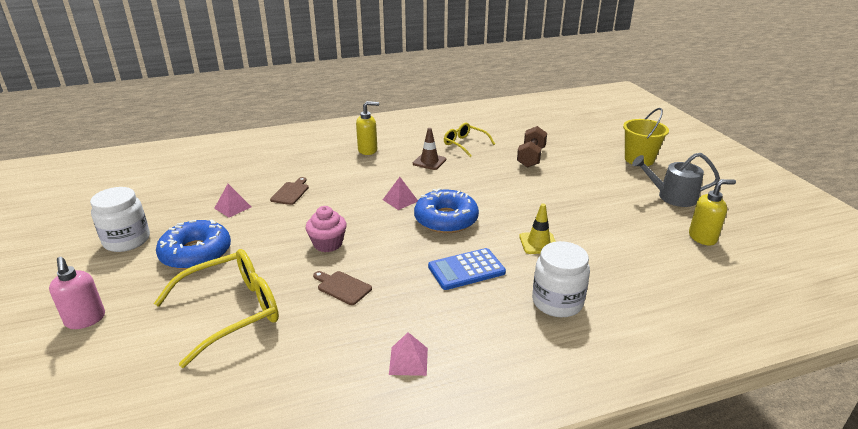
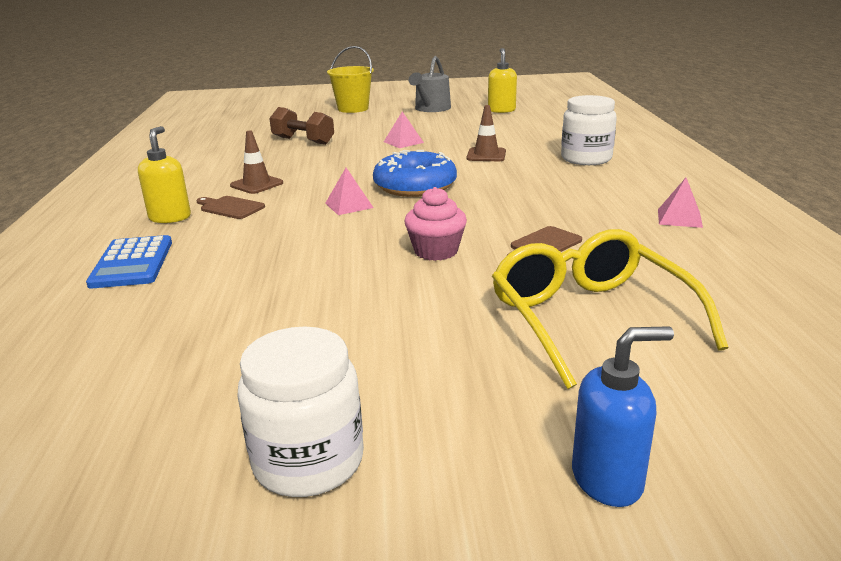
camera: 75 degrees left, 5 degrees down
(85, 320) = (608, 479): pink soap dispenser -> blue soap dispenser
(196, 253) = (409, 361): blue donut -> none
(232, 207) = (262, 330): pink pyramid -> pink pyramid (403, 142)
(291, 192) = (254, 277): brown cutting board -> brown cutting board (230, 207)
(465, 144) = (229, 164): yellow glasses -> none
(466, 270) = (524, 185): blue calculator -> blue calculator (132, 263)
(538, 243) = (486, 155): yellow traffic cone -> brown traffic cone

